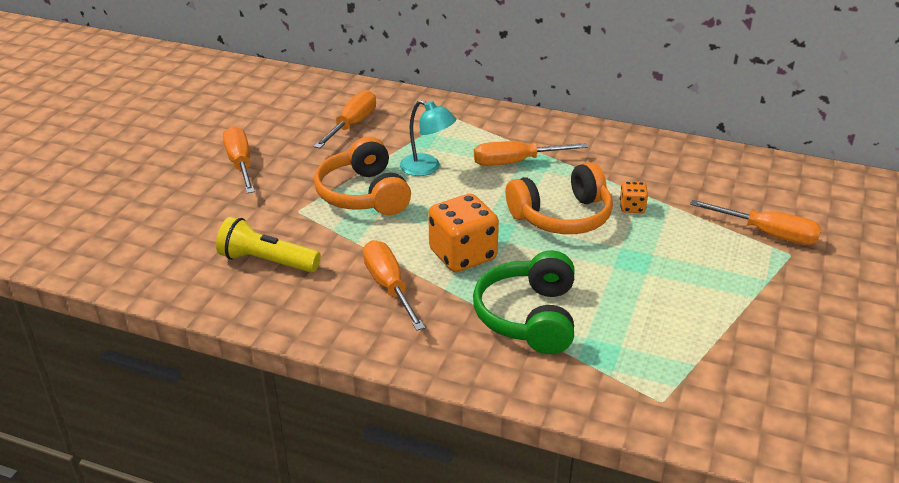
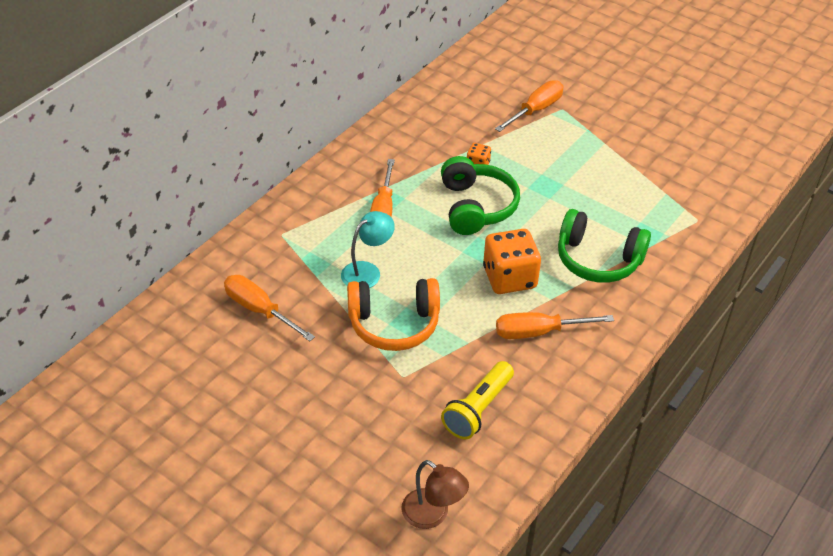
camera: 75 degrees left, 10 degrees up
(132, 254) = (433, 515): none -> brown lamp
(240, 163) = (296, 411): orange screwdriver -> none
(562, 216) = (476, 207): orange headphones -> green headphones

